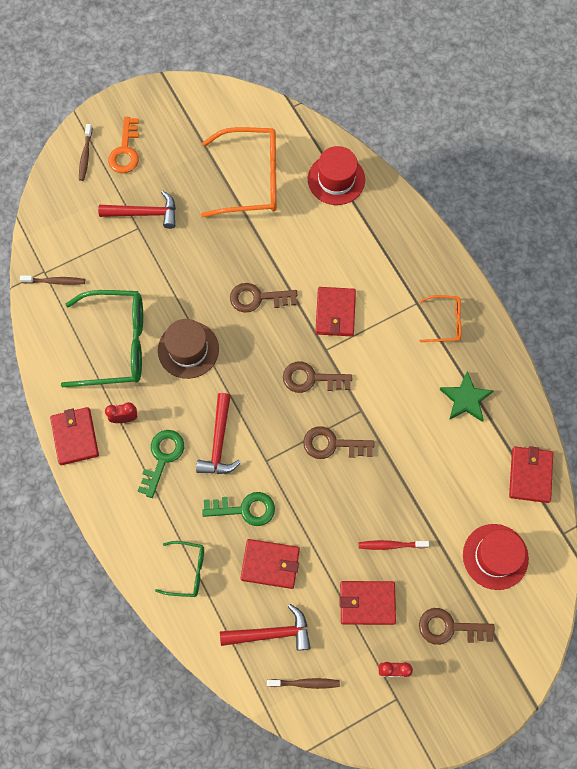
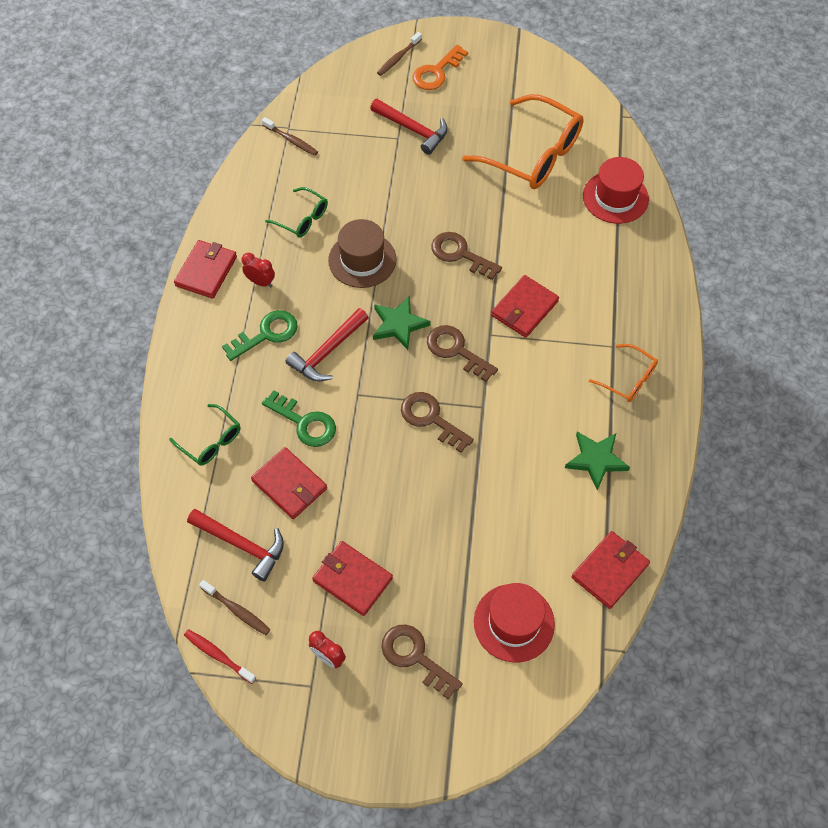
camera: 35 degrees right, 10 degrees down
(115, 344) = (302, 218): green glasses -> green glasses, size x0.50
(255, 385) = (399, 324): none -> green star
(391, 545) = (417, 543): red toothbrush -> red toothbrush (218, 655)

